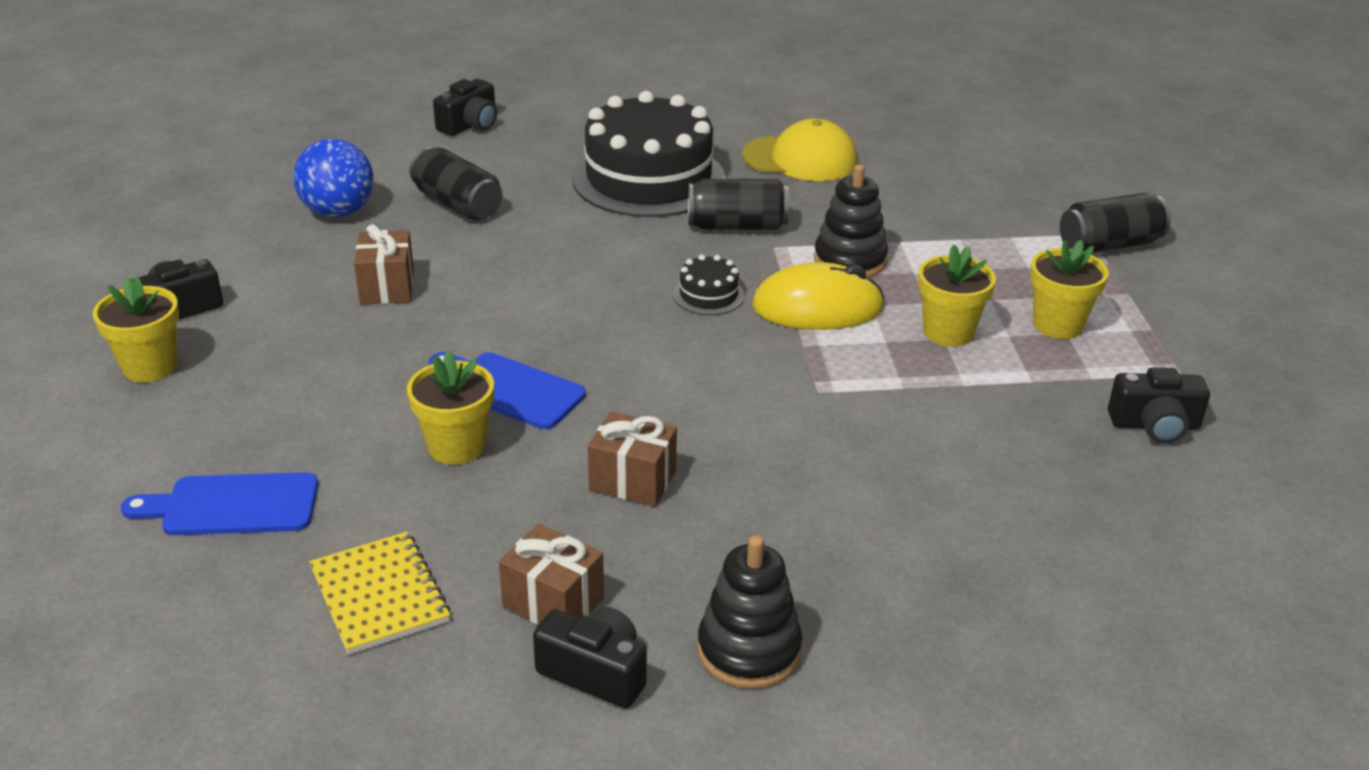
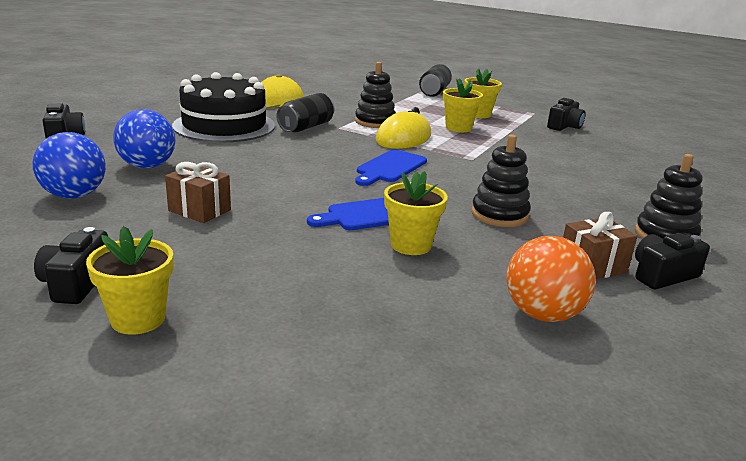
camera: 55 degrees left, 10 degrees down
(232, 505) = (382, 337): blue cutting board -> blue cutting board (390, 168)
(379, 595) = (542, 314): yellow notebook -> orange ball
(457, 204) = (147, 166): black can -> blue ball
(632, 480) = (499, 215): brown gift -> black stacking toy
(708, 295) = (357, 150): black cake -> none

